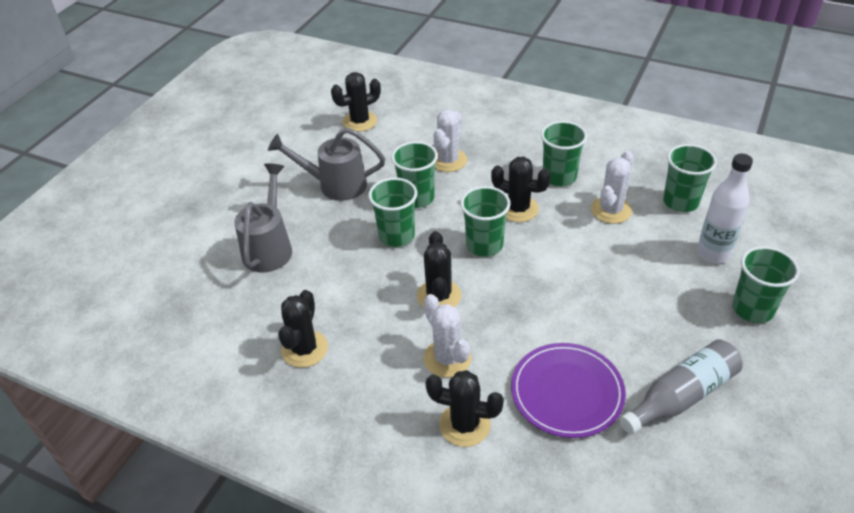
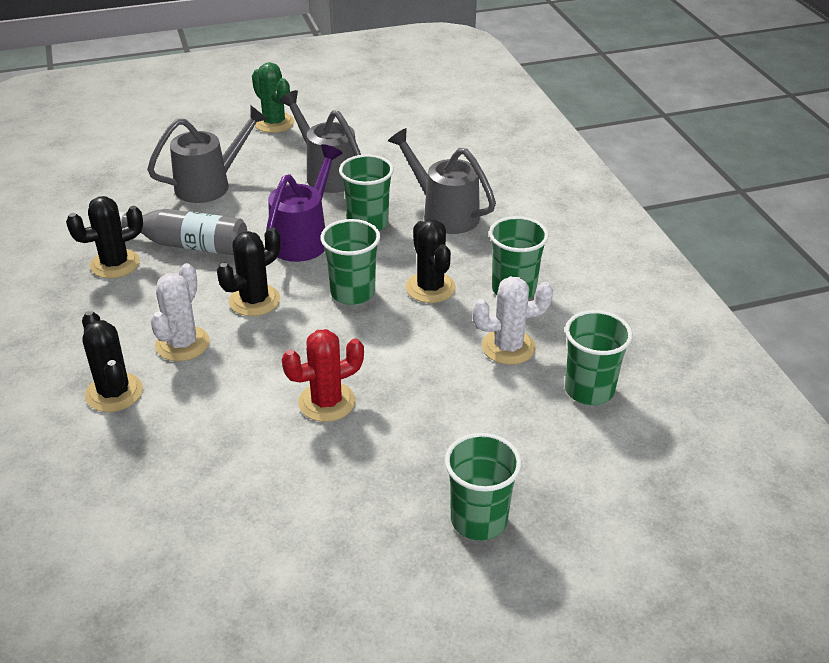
camera: 45 degrees right, 5 degrees down
(235, 176) = (274, 123): none -> green cactus
(360, 121) = (429, 141): black cactus -> none
(396, 236) = (303, 239): green cup -> purple watering can
(448, 160) = (444, 214): white cactus -> grey watering can
(567, 392) = (214, 436): purple plate -> none
(584, 317) = (327, 402): none -> red cactus
(681, 396) = (287, 518): grey bottle -> grey bottle (188, 245)
(713, 253) = (534, 451): white bottle -> none

